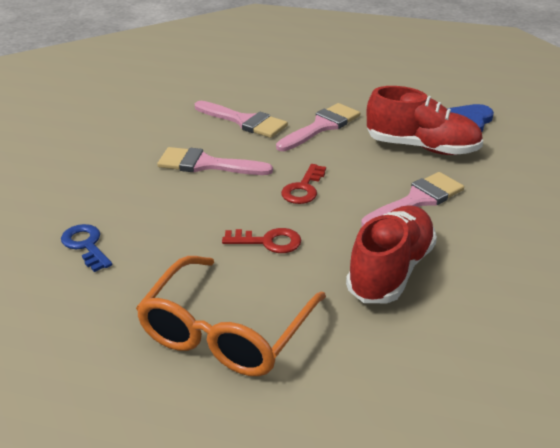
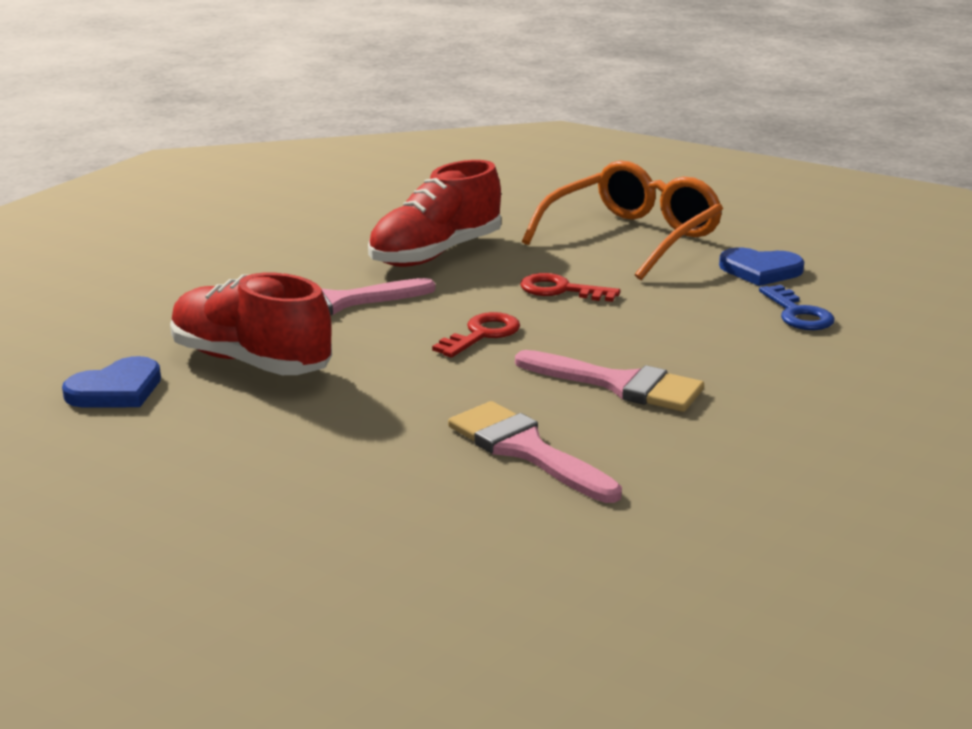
camera: 165 degrees left, 10 degrees down
(106, 298) = (760, 270): none -> blue heart
(321, 126) = (385, 418): pink brush -> none

